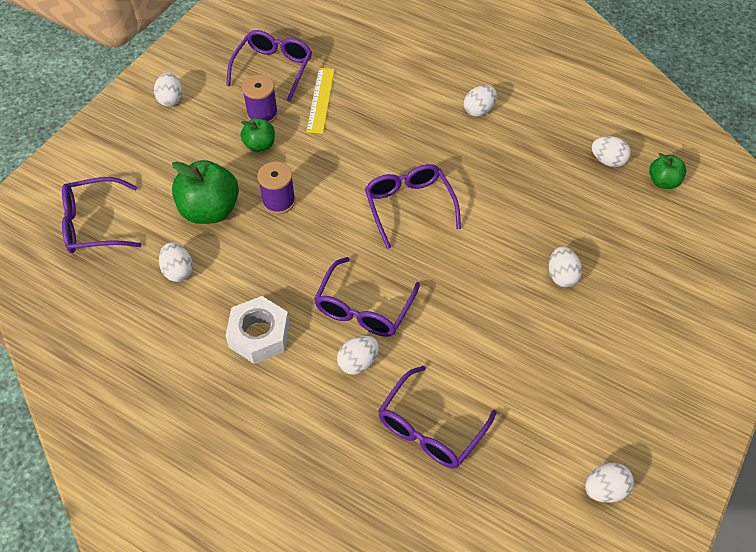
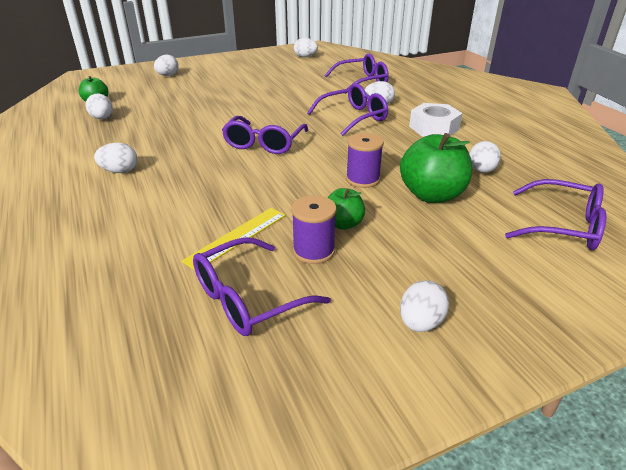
camera: 145 degrees left, 20 degrees down
(561, 276) = (222, 95): white egg -> white egg (168, 75)

